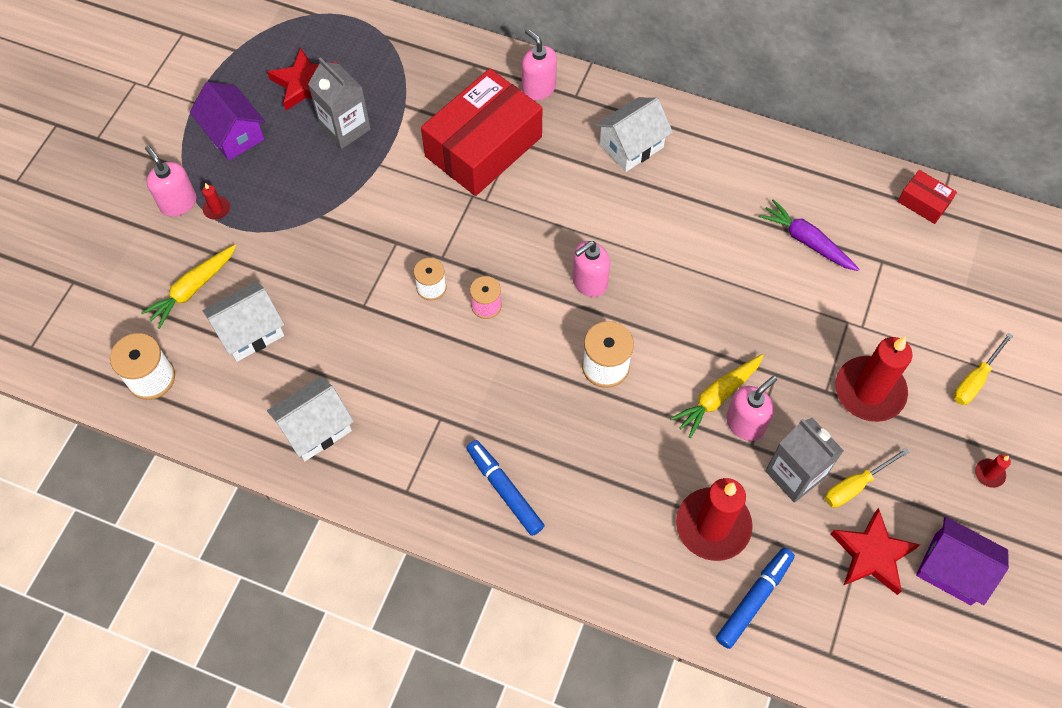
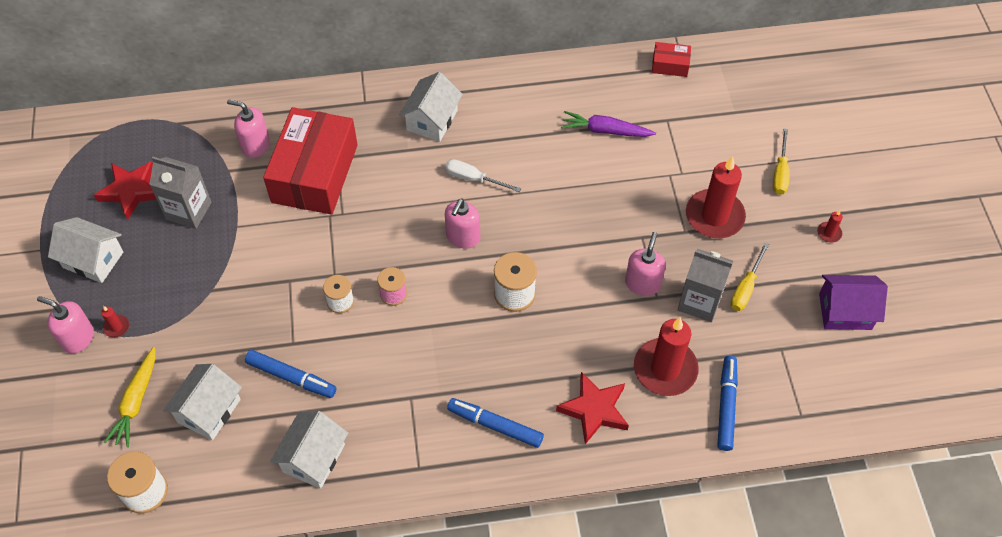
camera: 30 degrees left, 5 degrees down
(234, 134) = (93, 259): purple house -> white house
(342, 339) = (291, 377): none -> blue marker
(538, 88) = (331, 109): pink soap dispenser -> pink soap dispenser (255, 145)
(636, 226) = (473, 179): none -> white screwdriver
(717, 397) = (610, 275): yellow carrot -> none
(872, 554) = (786, 330): red star -> red star (594, 410)

